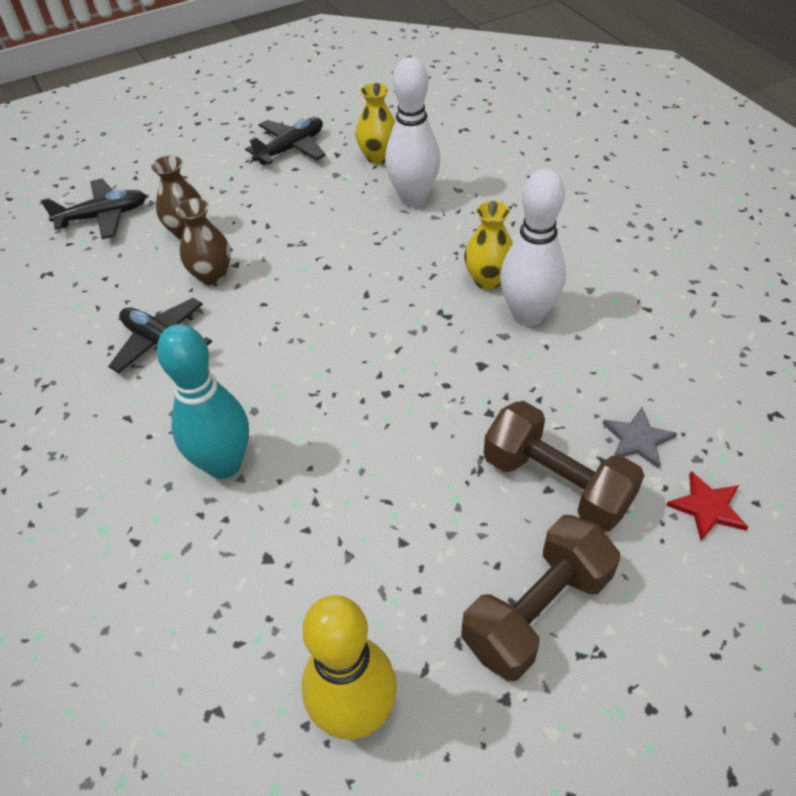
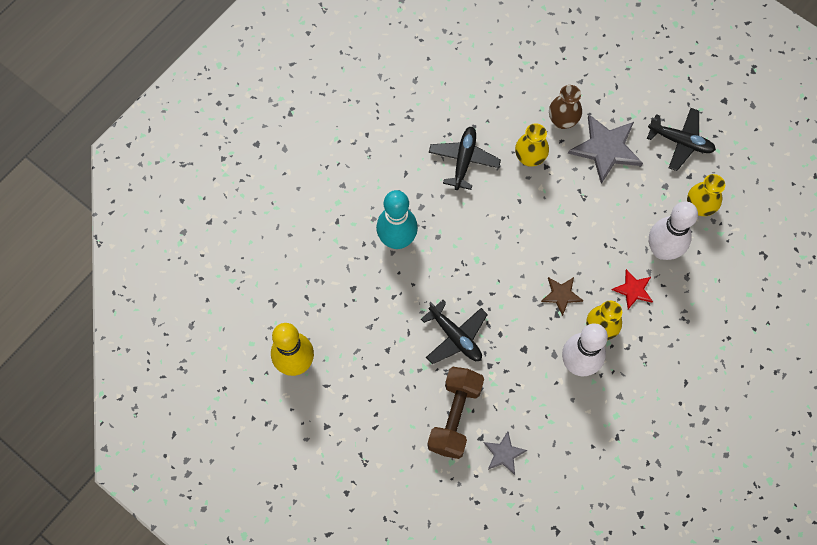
camera: 65 degrees right, 20 degrees up
(103, 216) = (553, 60): black plane -> black plane (455, 336)
(212, 275) = (529, 158): brown vase -> yellow vase
(253, 206) = (606, 149): none -> grey star
(421, 303) = (561, 295): none -> brown star
(536, 611) = (375, 428): brown dumbbell -> none
(707, 507) = (471, 501): red star -> red star (633, 290)

